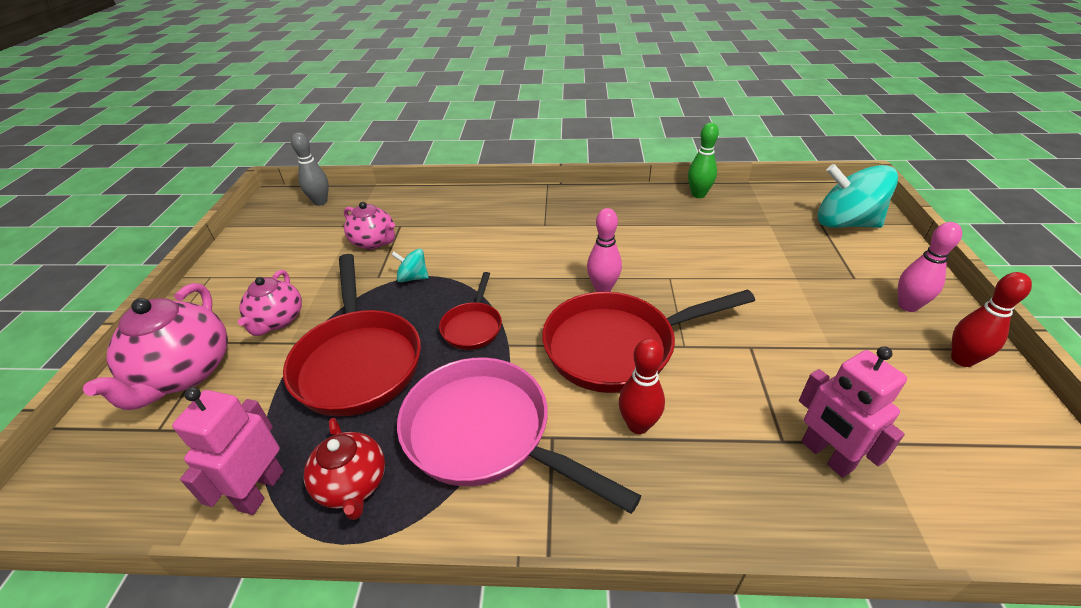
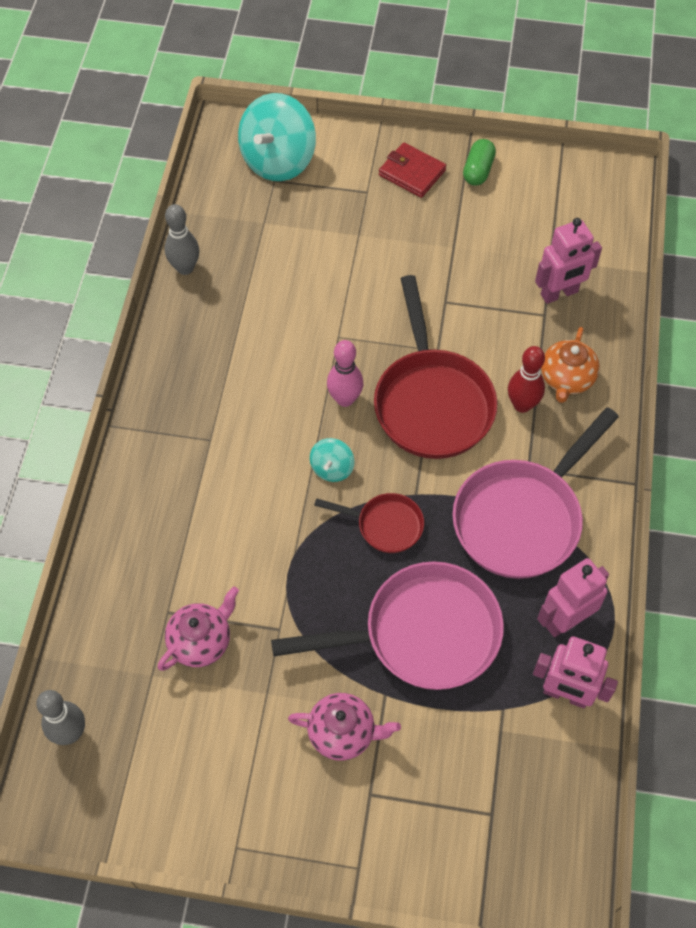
camera: 85 degrees left, 20 degrees up
(185, 373) = (417, 814): pink teapot -> none
(352, 485) = (565, 620): red teapot -> pink robot
(358, 362) = (422, 634): red pan -> pink pan
(413, 277) = (289, 588): turquoise spinning top -> turquoise spinning top (332, 468)
(692, 470) = (566, 379): none -> orange teapot
(698, 194) = (185, 268): green bowling pin -> grey bowling pin
(907, 306) = (412, 173): pink bowling pin -> red wallet
(962, 359) = (478, 170): red bowling pin -> green capsule

